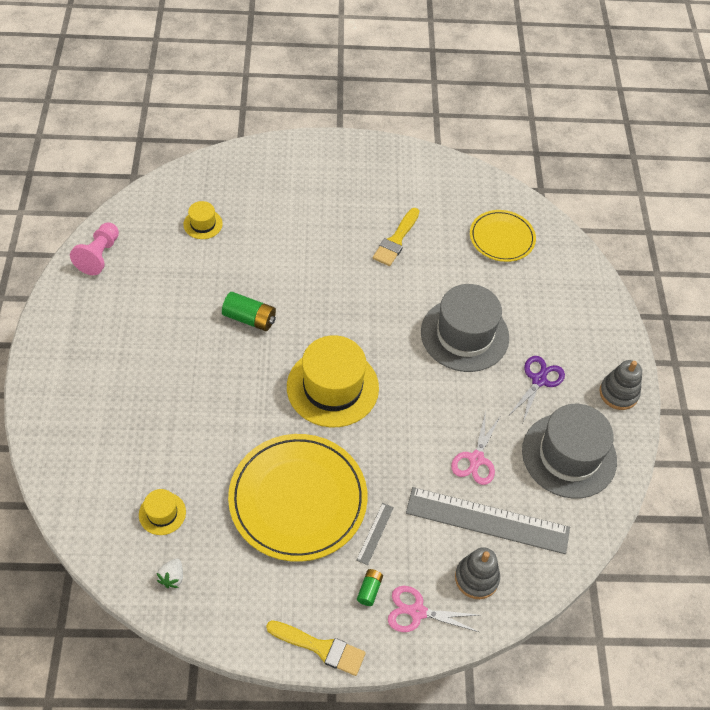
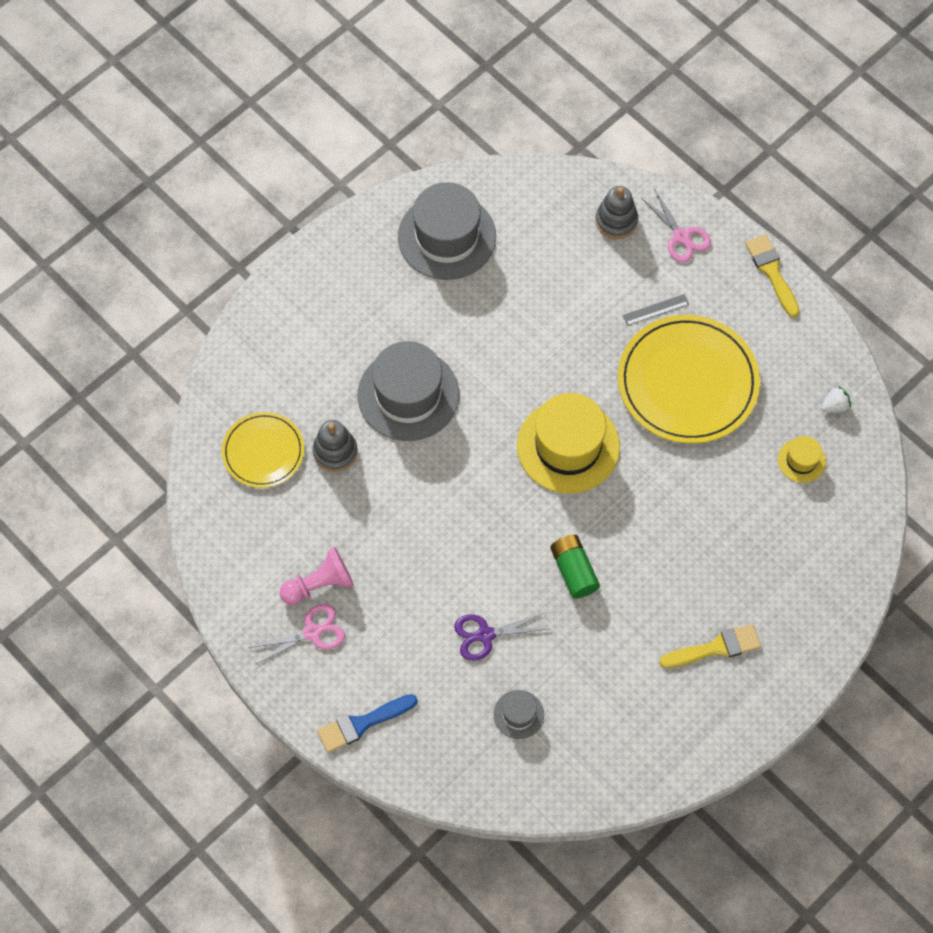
camera: 130 degrees left, 10 degrees up
(99, 255) = (649, 764): pink pawn -> pink pawn (319, 585)
(203, 224) = (518, 714): yellow hat -> grey hat
(284, 160) = (362, 723): none -> blue brush
(369, 590) = (700, 277): green battery -> none
(396, 240) = (359, 534): yellow brush -> yellow brush (715, 648)
(476, 459) = (520, 294): pink scissors -> pink scissors (312, 632)
(487, 520) = (563, 248): grey ruler -> none
(539, 380) = (396, 307): purple scissors -> purple scissors (485, 635)
(618, 393) = (348, 244): grey stacking toy -> grey stacking toy (335, 452)

